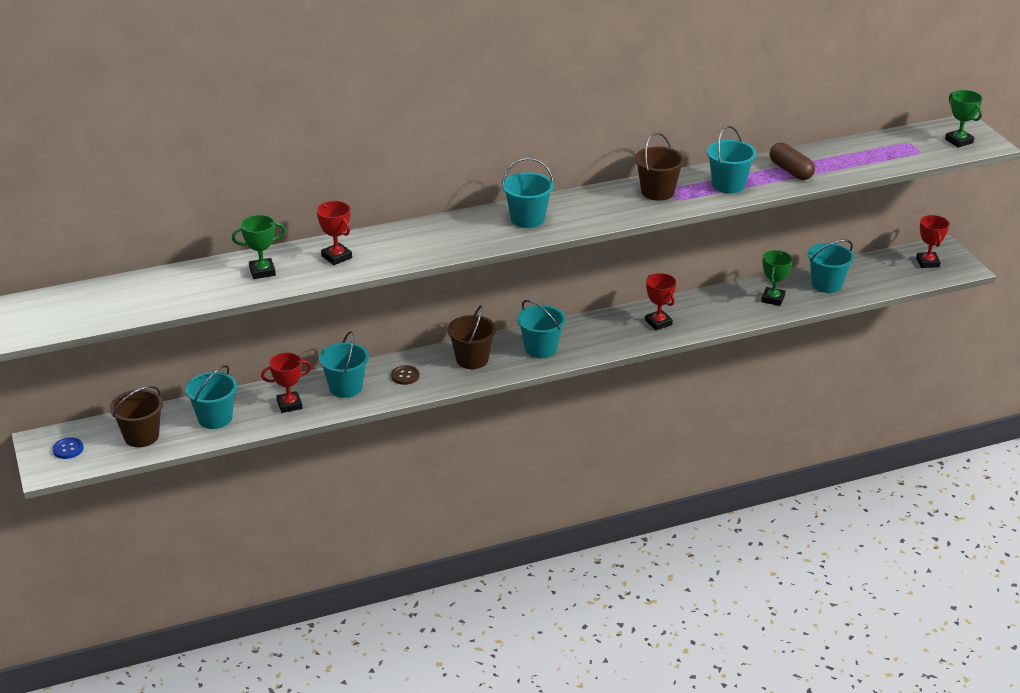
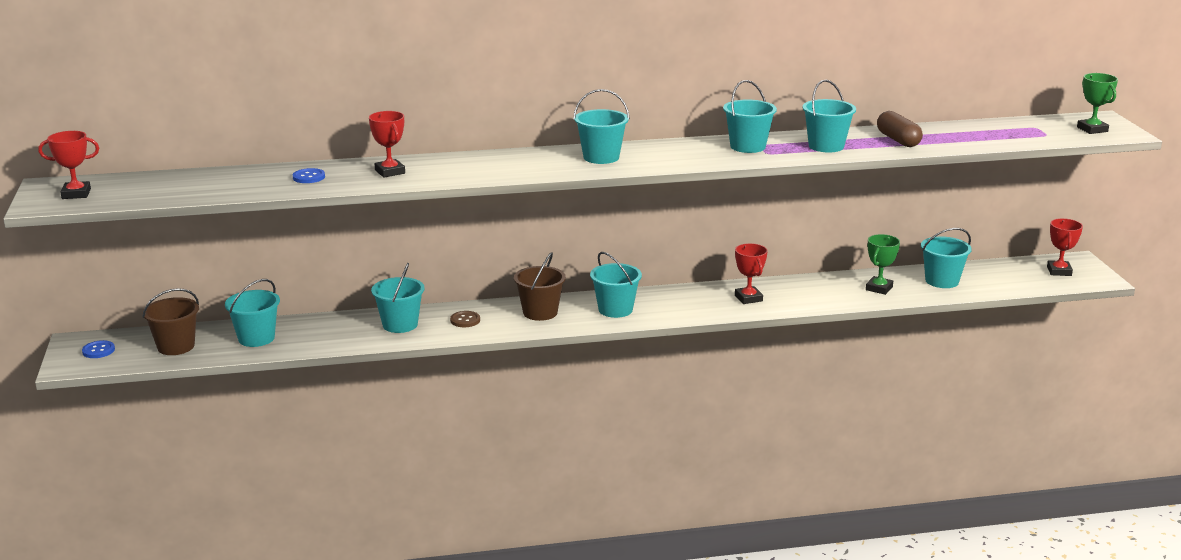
camera: 10 degrees right, 10 degrees down
(262, 271) = (309, 177): green trophy -> blue button
(289, 405) = (336, 334): red trophy -> red trophy (76, 194)
(657, 192) = (747, 146): brown bucket -> turquoise bucket

